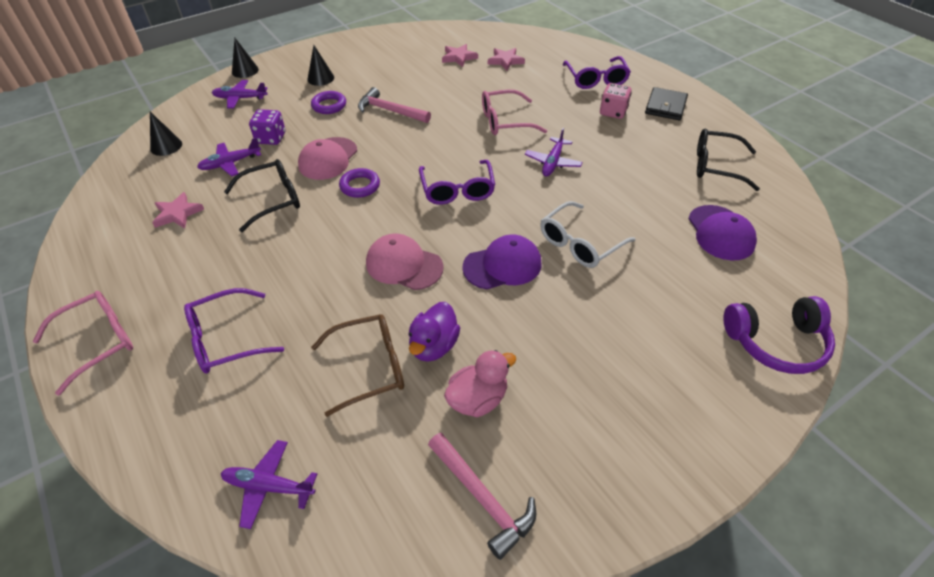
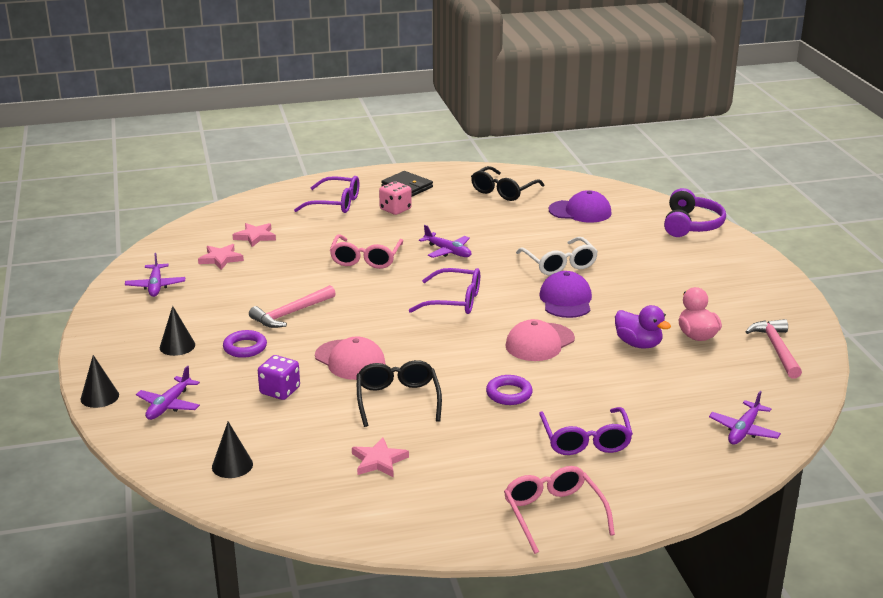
camera: 70 degrees left, 20 degrees down
(230, 163) = (309, 421): purple plane -> purple plane (155, 286)
(360, 186) = (411, 348): purple ring -> purple ring (509, 394)
(370, 367) = (648, 374): brown glasses -> none
(482, 498) = (776, 349): pink hammer -> pink hammer turned 75 degrees counterclockwise

